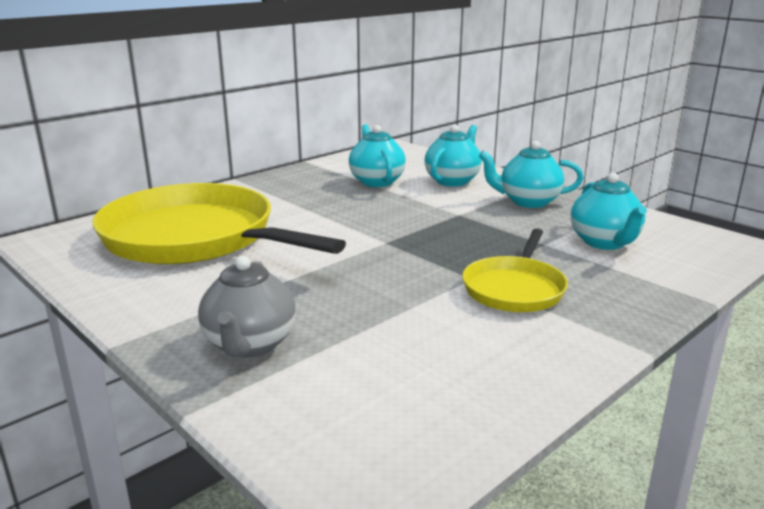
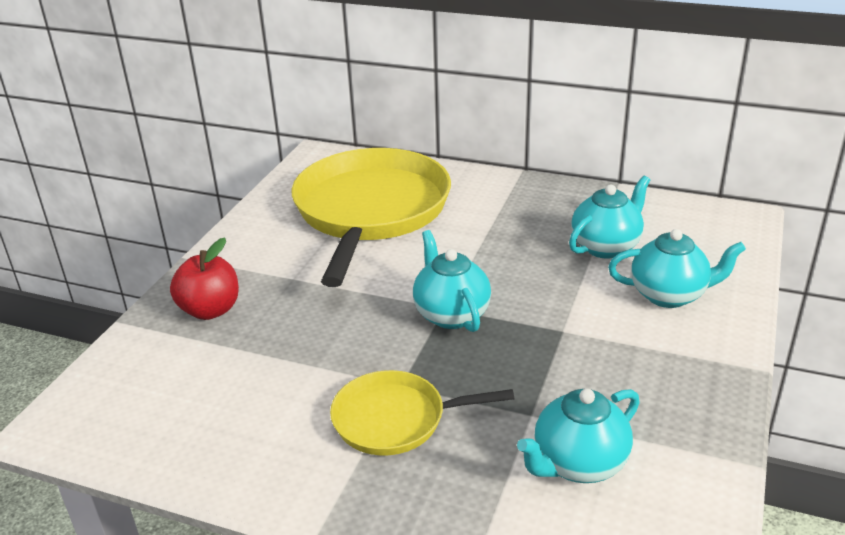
camera: 65 degrees right, 10 degrees up
(249, 345) = (210, 310): grey teapot -> red apple
(528, 202) = (659, 371): turquoise teapot -> turquoise teapot (451, 314)

